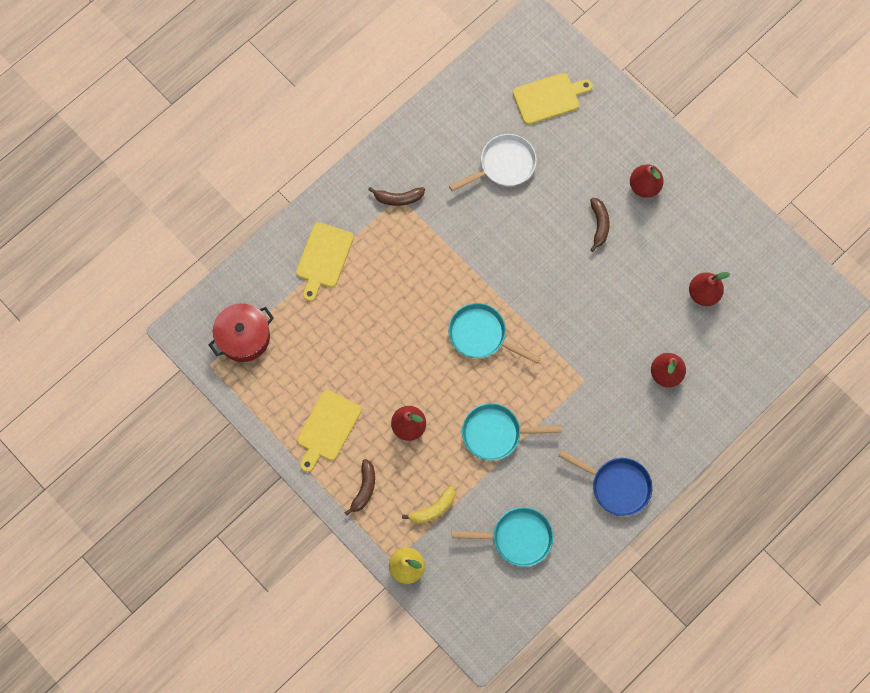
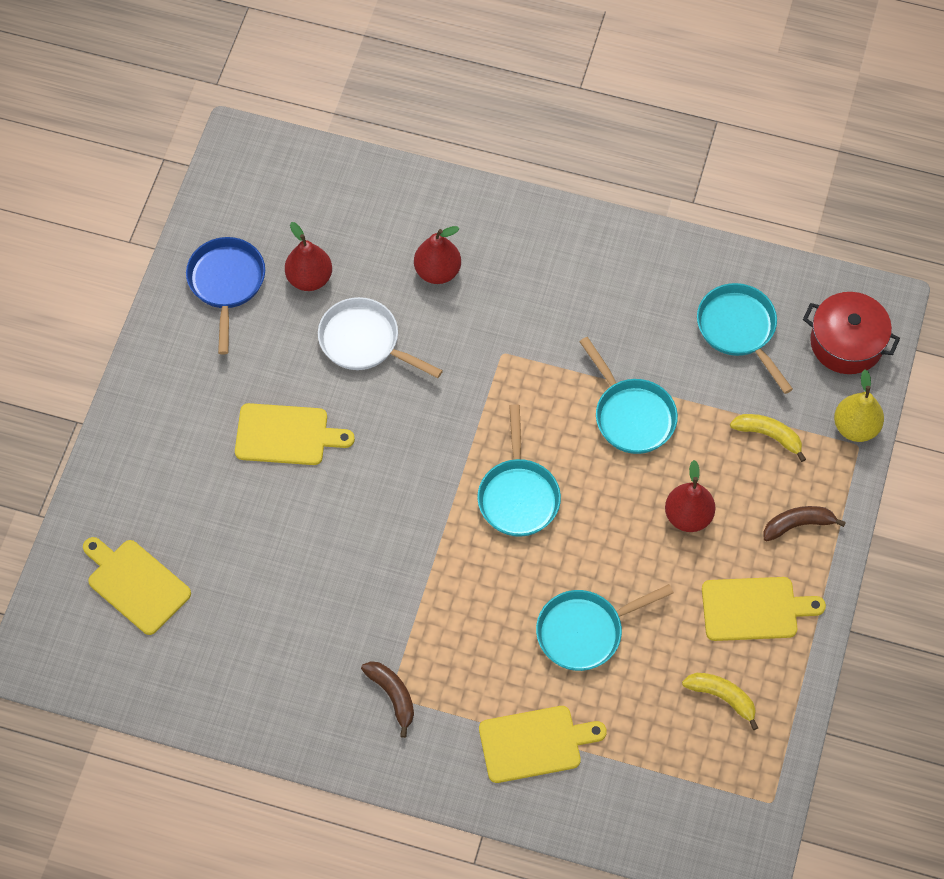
camera: 120 degrees left, 10 degrees down
(243, 337) = (706, 782): red pot -> red pot (846, 343)
(286, 376) = (722, 697): none -> yellow banana
(372, 324) = (585, 631): none -> turquoise pan
(503, 165) = (268, 589): white pan -> white pan (364, 342)
(599, 225) = (286, 435): brown banana -> yellow cutting board
(616, 486) = (608, 259): blue pan -> blue pan (226, 284)
(644, 186) = (202, 409): red pear -> none

